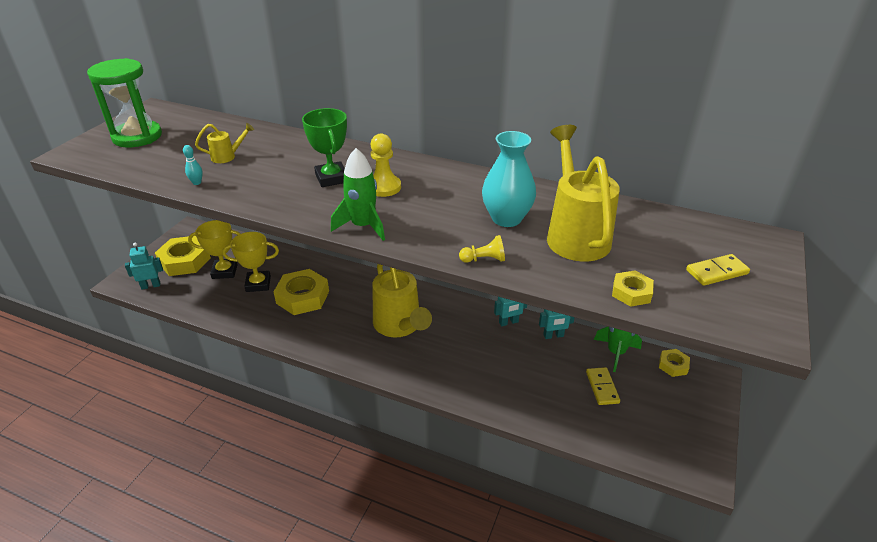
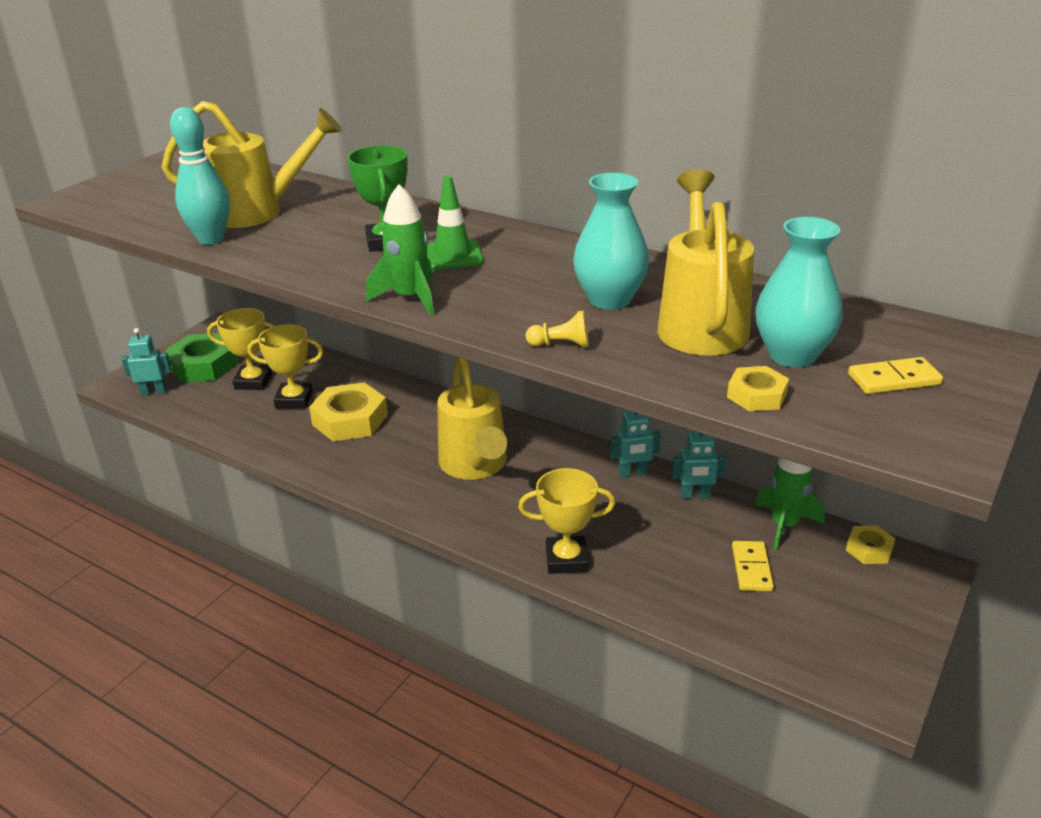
camera: 10 degrees right, 5 degrees down
(137, 137) = (152, 186): green hourglass -> none
(184, 261) = (204, 365): yellow nut -> green nut
(197, 183) = (211, 239): turquoise bowling pin -> turquoise bowling pin, size x2.38
(228, 156) = (259, 212): yellow watering can -> yellow watering can, size x2.25
(384, 187) = (453, 255): yellow pawn -> green traffic cone
(478, 393) = (566, 559): none -> yellow trophy
(644, 257) = (792, 355): none -> turquoise vase

